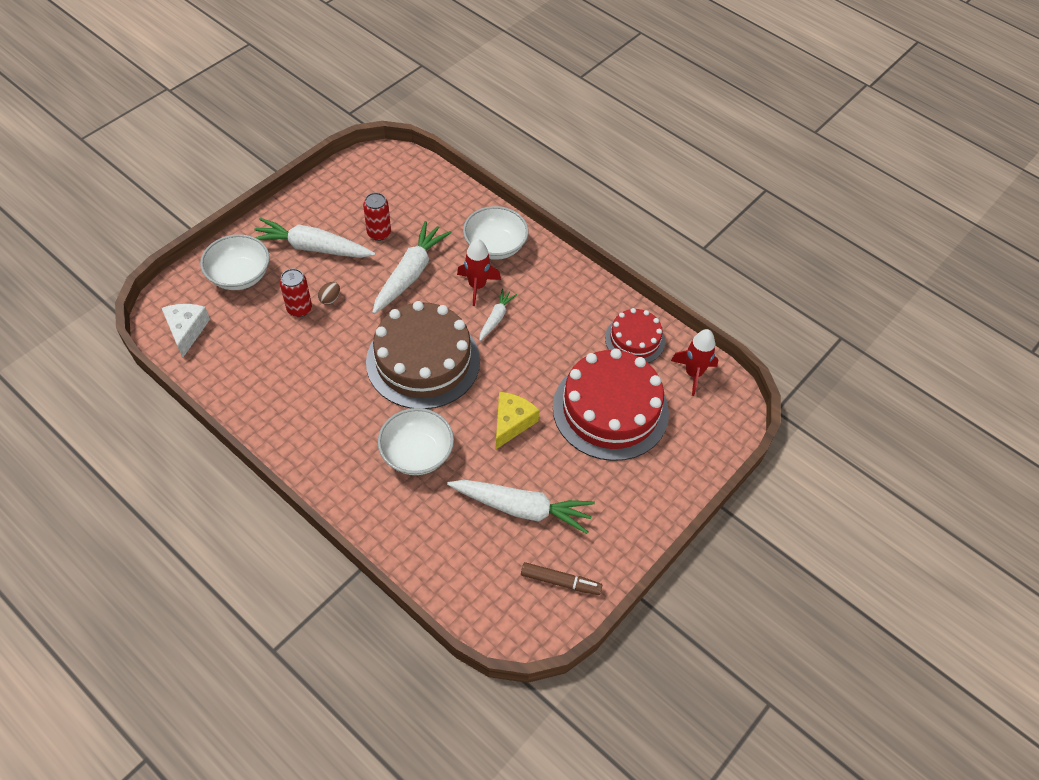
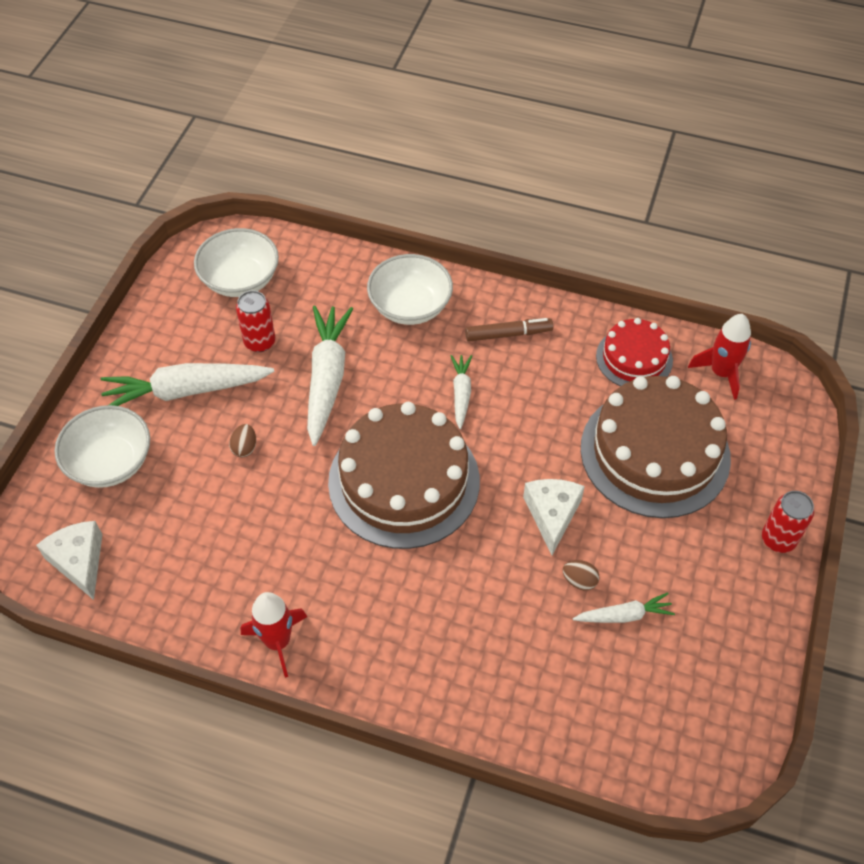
camera: 20 degrees left, 0 degrees up
(299, 309) = (212, 475): red can -> red can (778, 539)
(417, 453) = (462, 600): white bowl -> white bowl (240, 279)
(477, 286) = (416, 363): red rocket -> red rocket (278, 641)
(505, 473) = (579, 581): none -> brown egg
(511, 423) = (552, 515): yellow cheese -> white cheese
(522, 508) = (624, 615): white carrot -> white carrot, size x0.52
(560, 582) = (718, 686): brown marker -> brown marker (508, 334)
(610, 409) = (655, 452): red cake -> brown cake

